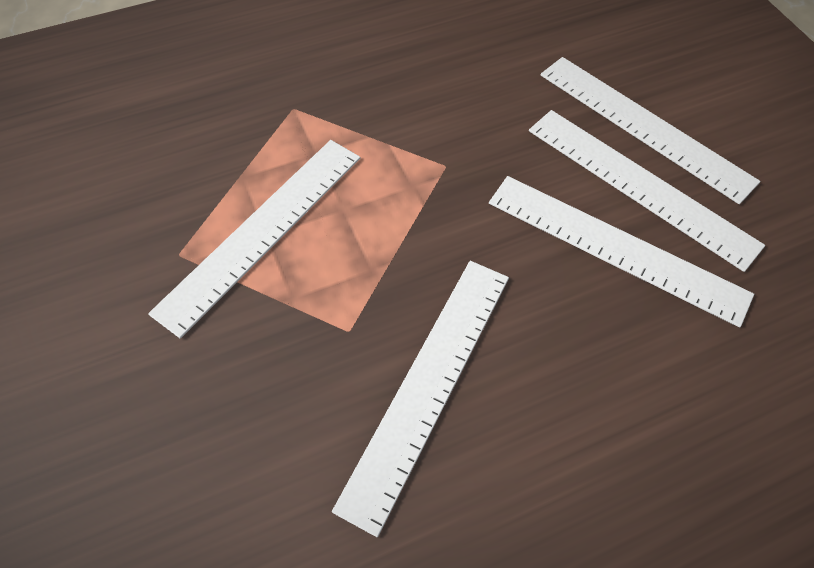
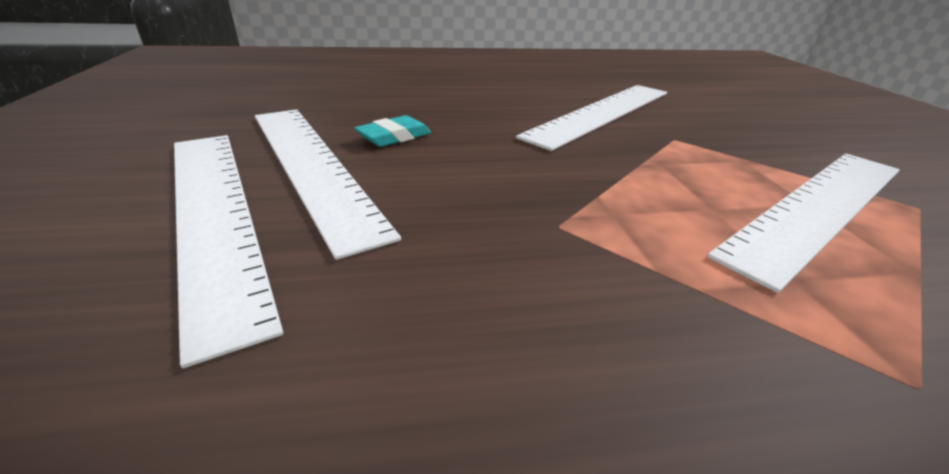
camera: 165 degrees left, 25 degrees down
(615, 247) = (394, 137): white ruler -> turquoise eraser

